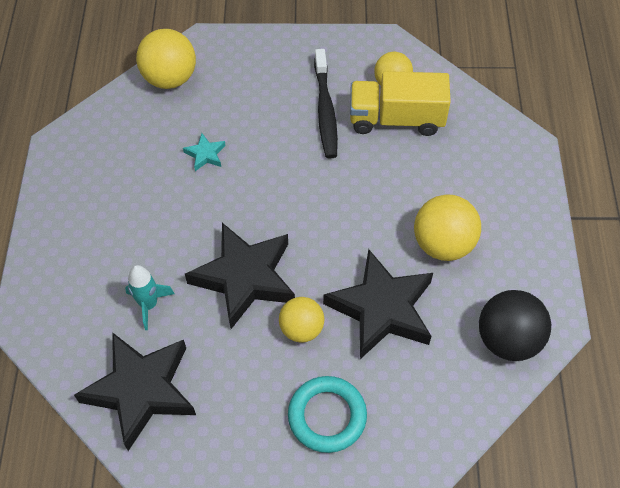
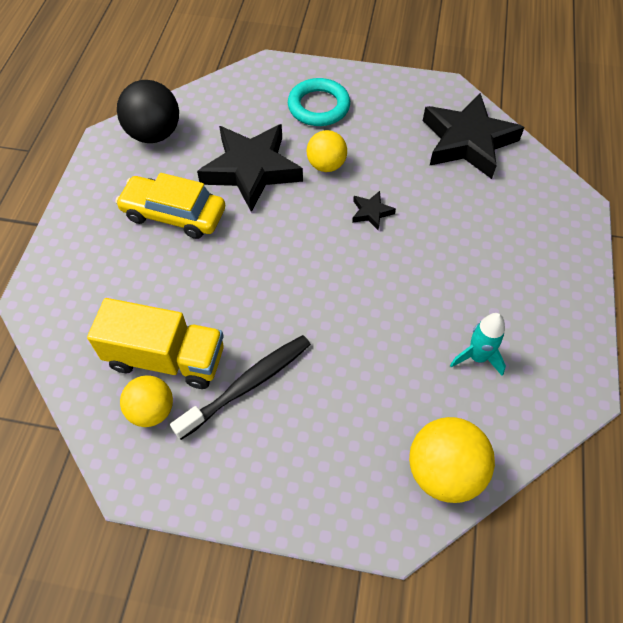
camera: 170 degrees left, 0 degrees up
(149, 305) = (463, 203): turquoise rocket -> turquoise rocket (477, 357)
(205, 154) = (401, 348): turquoise star -> none
(245, 278) = (371, 212): black star -> black star, size x0.42
(325, 110) = (247, 385): black toothbrush -> black toothbrush turned 45 degrees clockwise
(443, 244) = (174, 214): yellow ball -> yellow car

